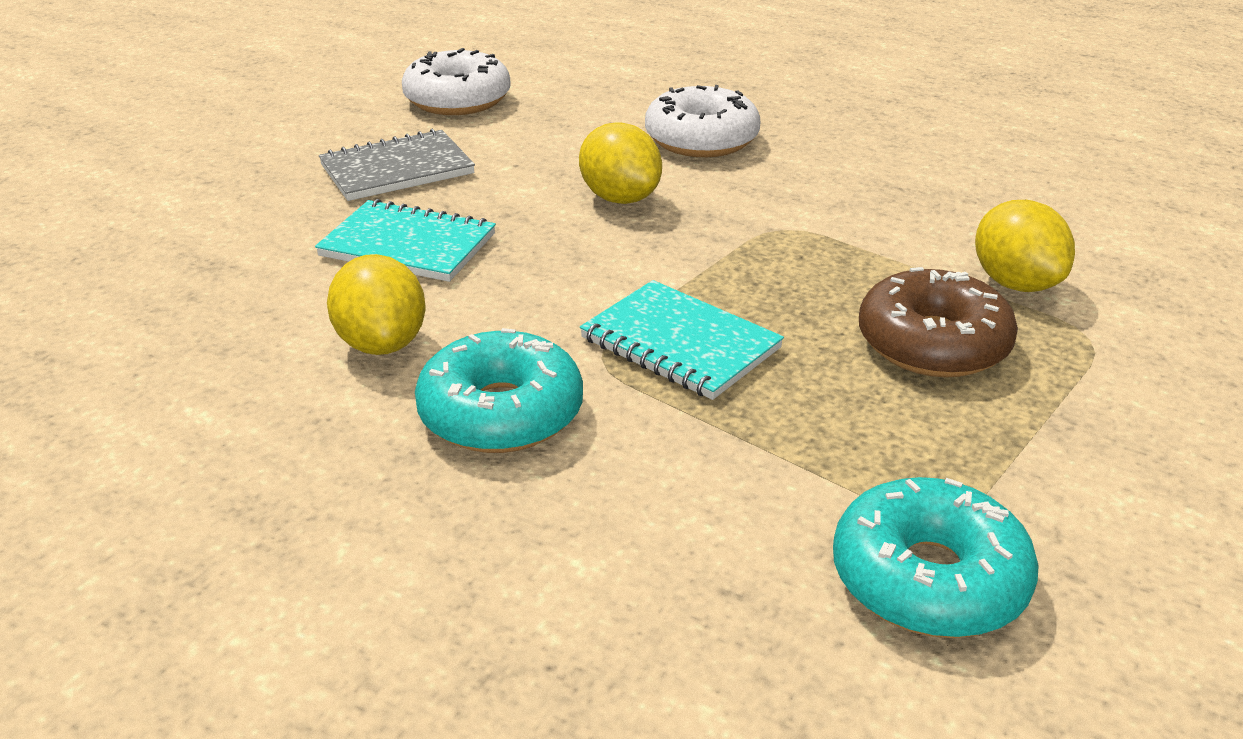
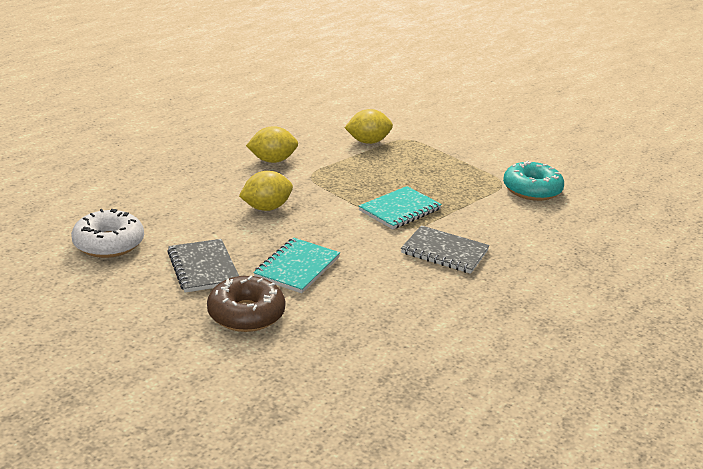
camera: 85 degrees left, 5 degrees down
(382, 343) = (389, 277): yellow lemon -> yellow lemon (272, 160)
(501, 413) = (444, 252): turquoise donut -> grey notebook
(701, 139) = (208, 180): white donut -> none
(932, 344) = (407, 164): brown donut -> brown donut (246, 314)

